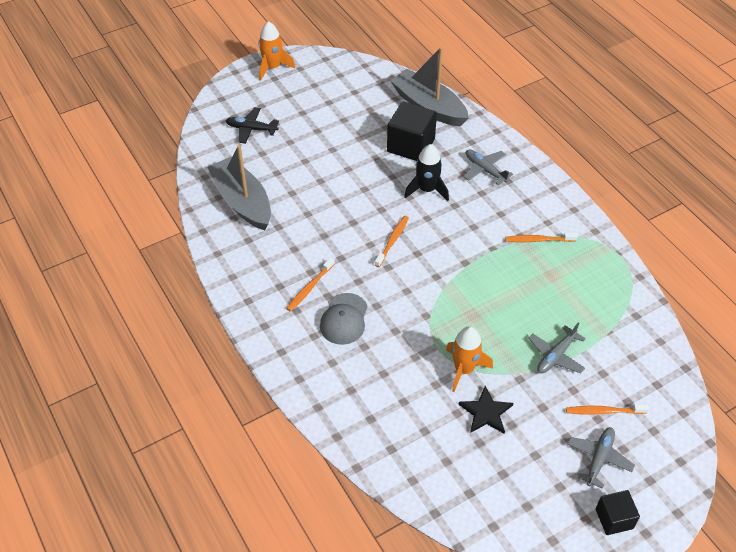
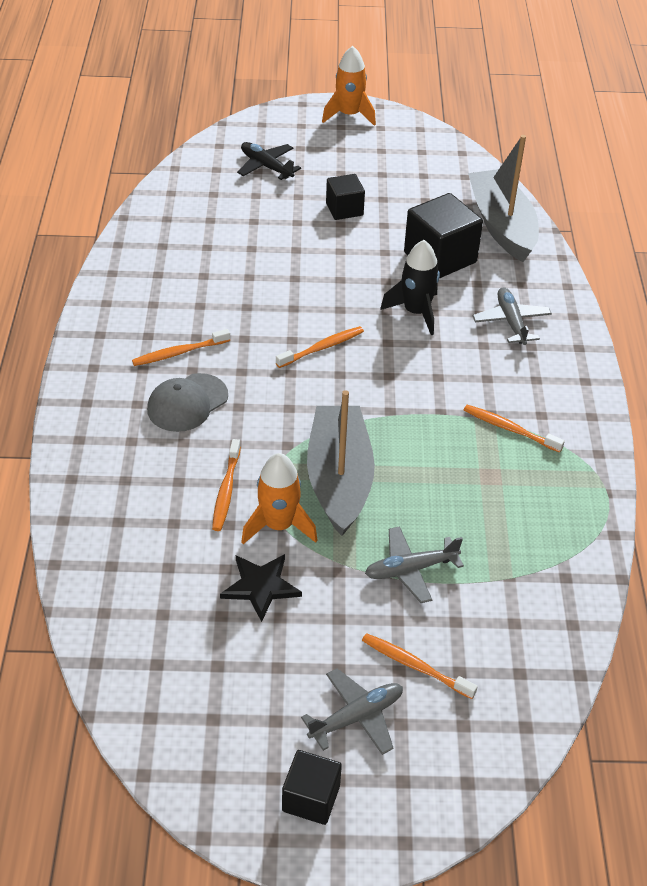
camera: 30 degrees right, 5 degrees down
(242, 202) = (187, 234): grey boat -> grey boat (339, 479)
(326, 138) = (344, 209): none -> black cube
(416, 363) = (226, 490): none -> orange toothbrush

